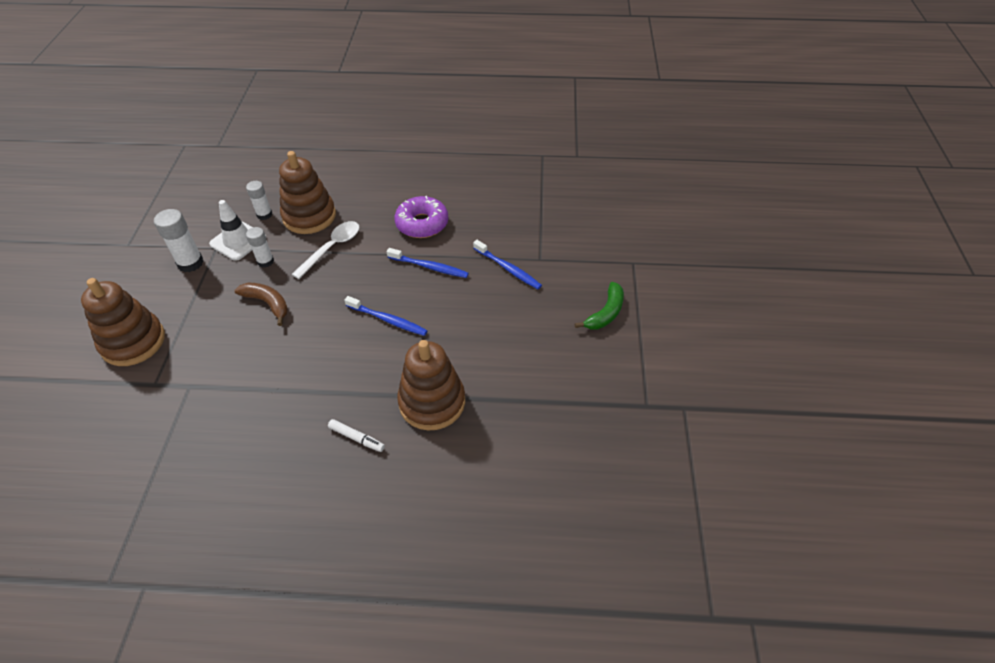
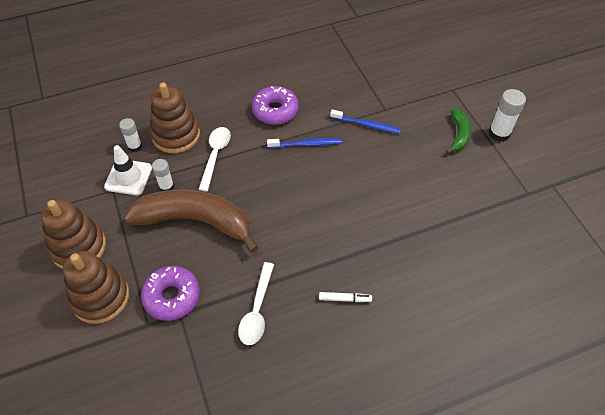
camera: 25 degrees left, 5 degrees up
(190, 263) = (99, 211): white glue stick -> white glue stick (499, 133)
(194, 367) = (172, 297): none -> purple donut
(261, 413) = (257, 311): none -> white spoon
(267, 303) = (195, 221): brown banana -> brown banana, size x2.11
(388, 320) = (303, 198): blue toothbrush -> none
(432, 402) = (381, 249): brown stacking toy -> brown stacking toy (78, 247)

